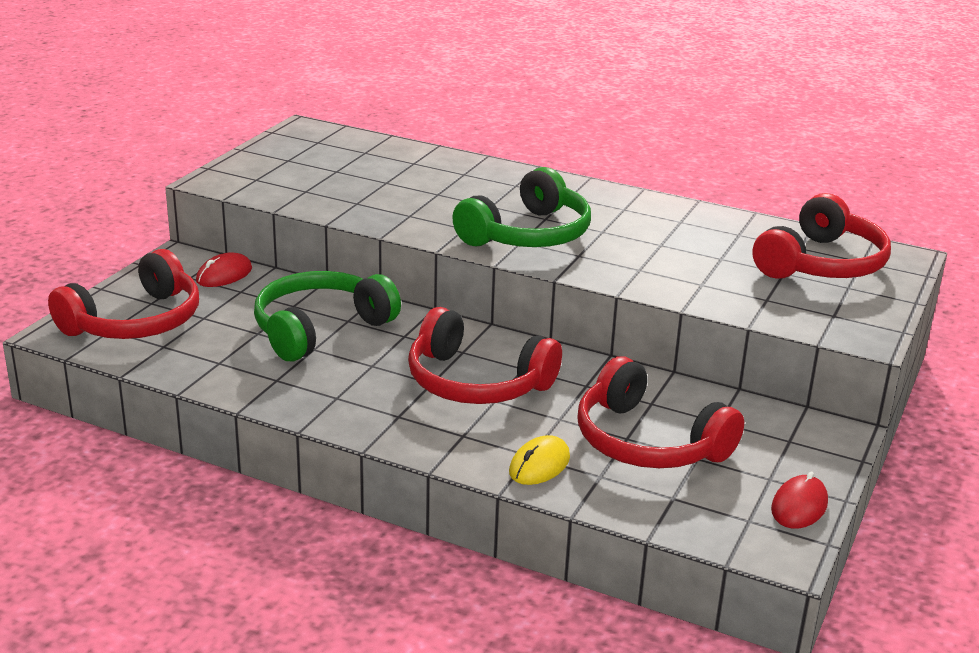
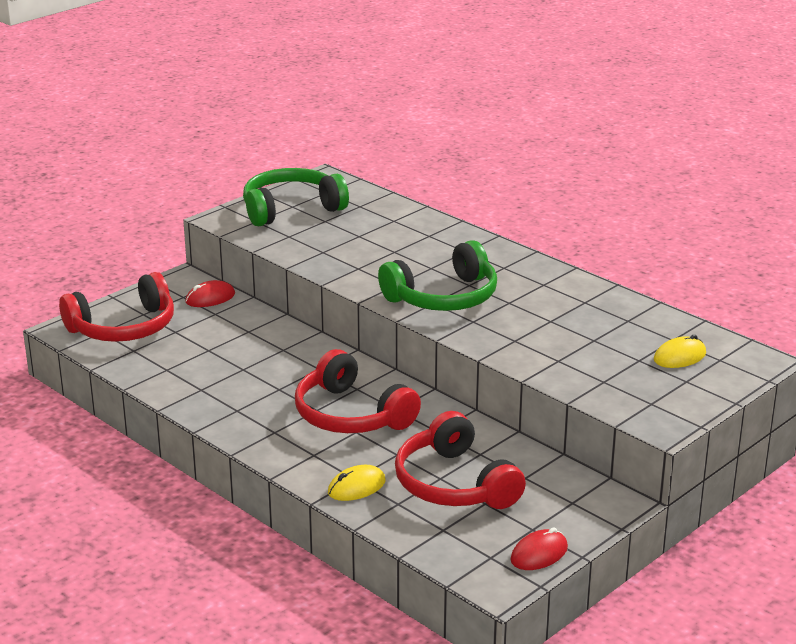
camera: 20 degrees right, 0 degrees up
(319, 329) = (257, 353): green headphones -> green headphones (291, 209)
(822, 264) = (679, 357): red headphones -> yellow mouse

